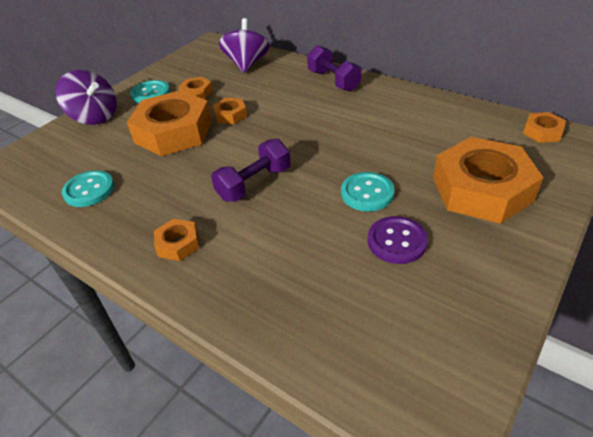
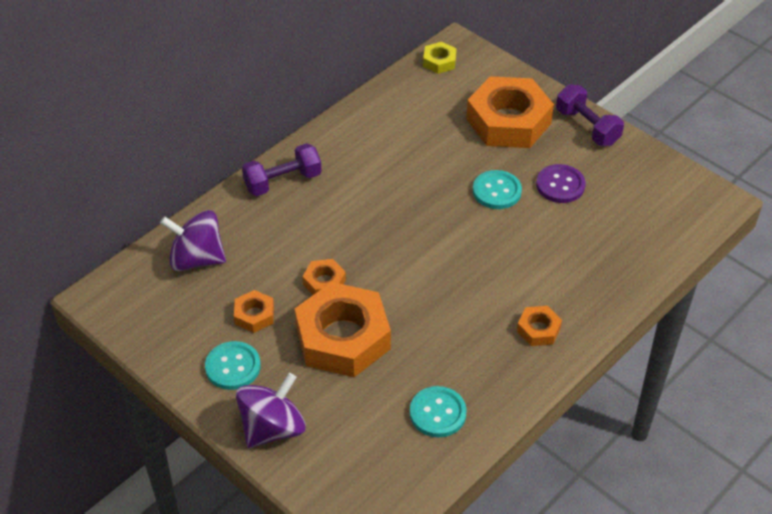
camera: 85 degrees left, 5 degrees up
(254, 183) = (463, 269): purple dumbbell -> purple dumbbell (587, 127)
(542, 132) = (439, 61): orange nut -> yellow nut

